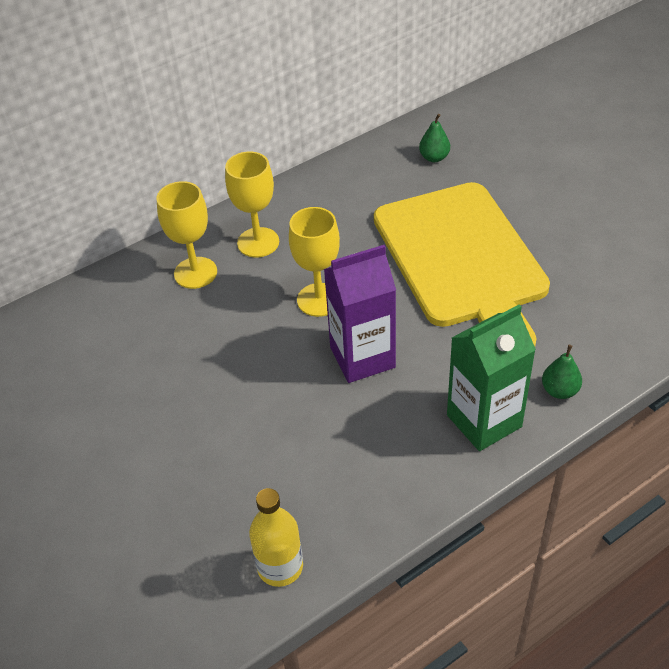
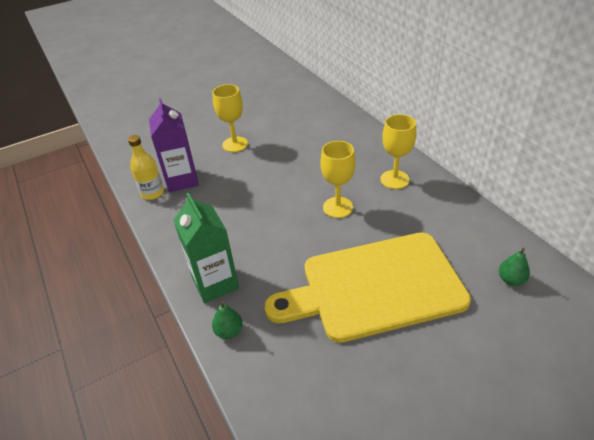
camera: 95 degrees right, 5 degrees down
(195, 273) = (366, 155): yellow goblet -> yellow goblet (235, 144)
(362, 357) = (283, 226): purple carton -> purple carton (182, 180)

